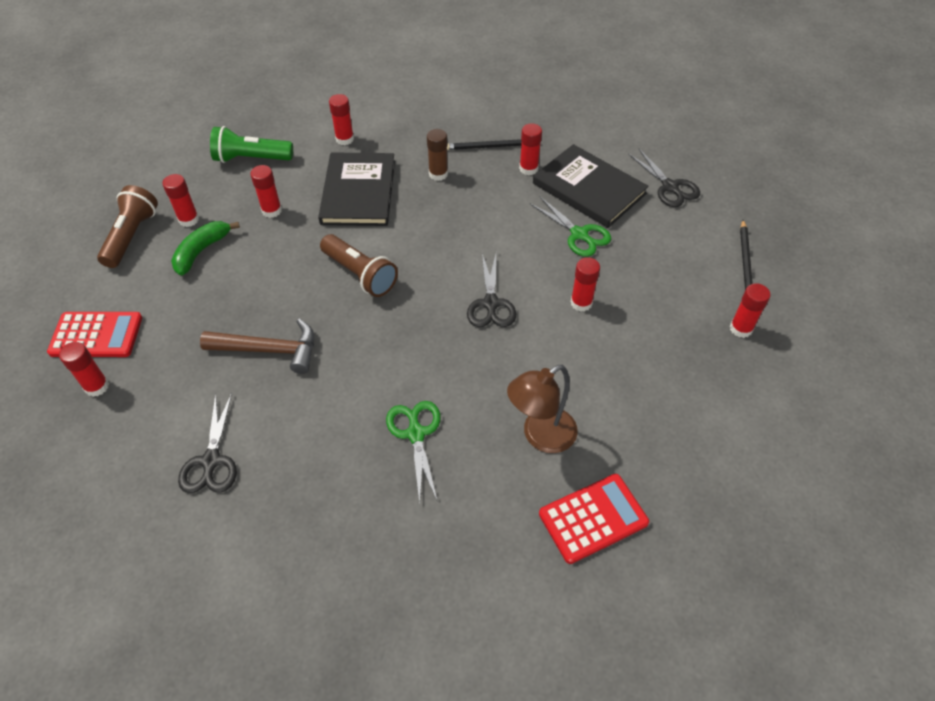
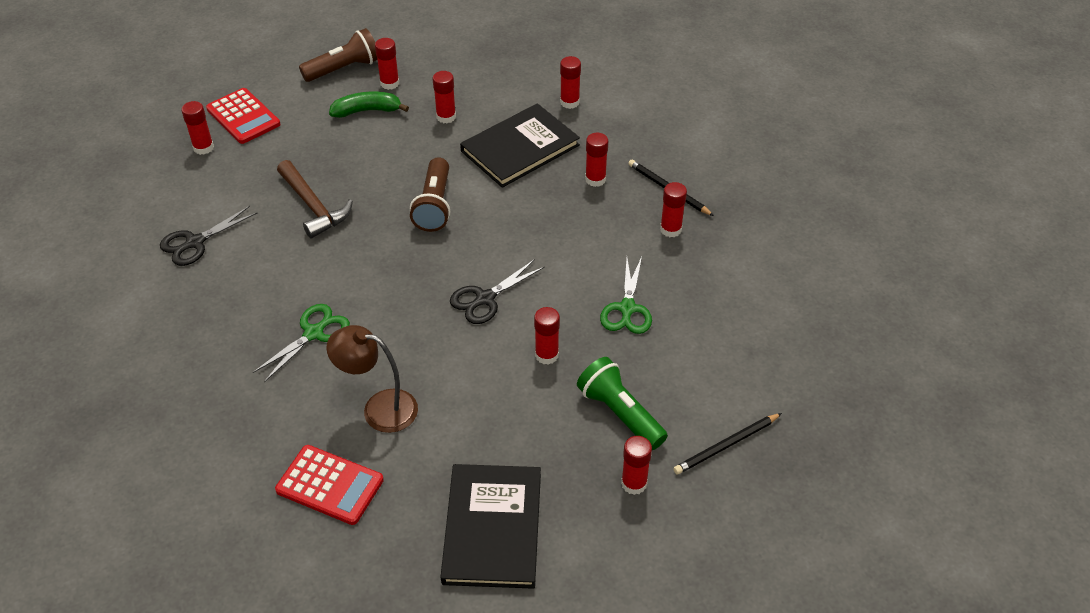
camera: 50 degrees right, 5 degrees down
(251, 158) = (487, 70): green flashlight -> green flashlight (620, 413)
(438, 174) = (595, 179): brown glue stick -> red glue stick
(589, 188) = (693, 283): black book -> black book (492, 528)
(670, 187) = (765, 337): black scissors -> none

